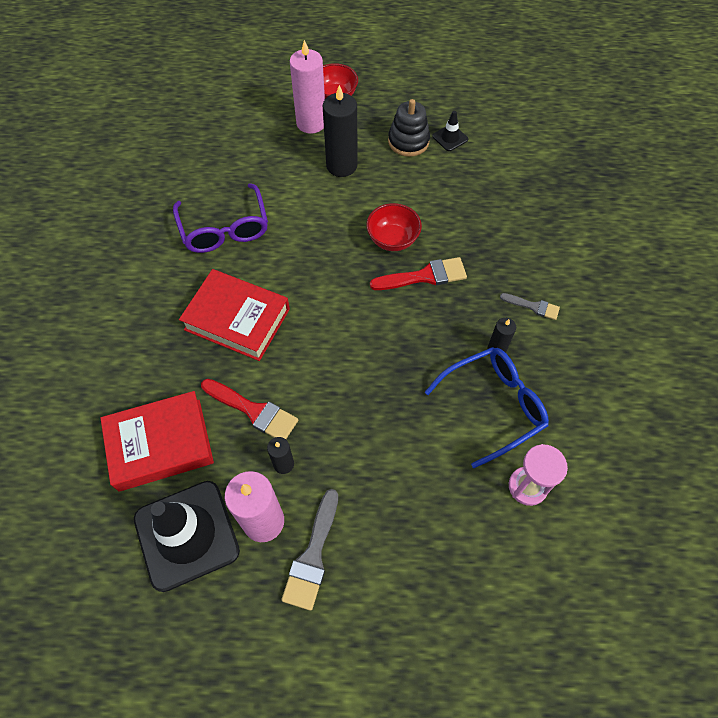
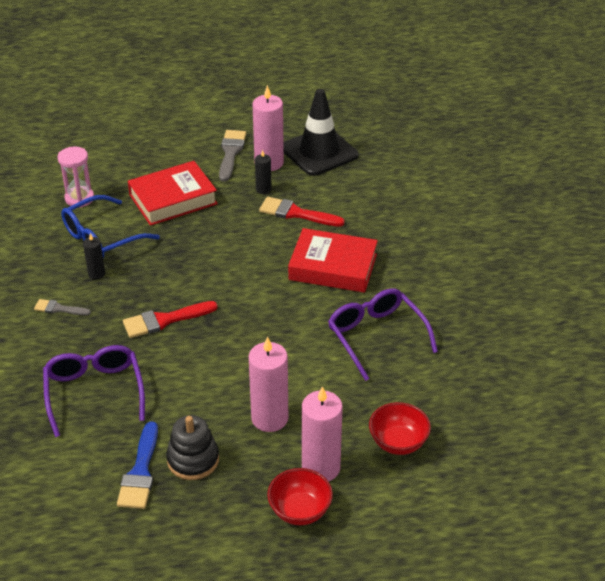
camera: 170 degrees right, 20 degrees down
(160, 444) = (360, 189): red book -> red book (173, 199)
(341, 166) = (269, 418): black candle -> pink candle
(392, 239) = (199, 348): red bowl -> red bowl (398, 443)
(450, 138) = (140, 472): black traffic cone -> blue brush
(490, 209) = (94, 392): none -> purple glasses

